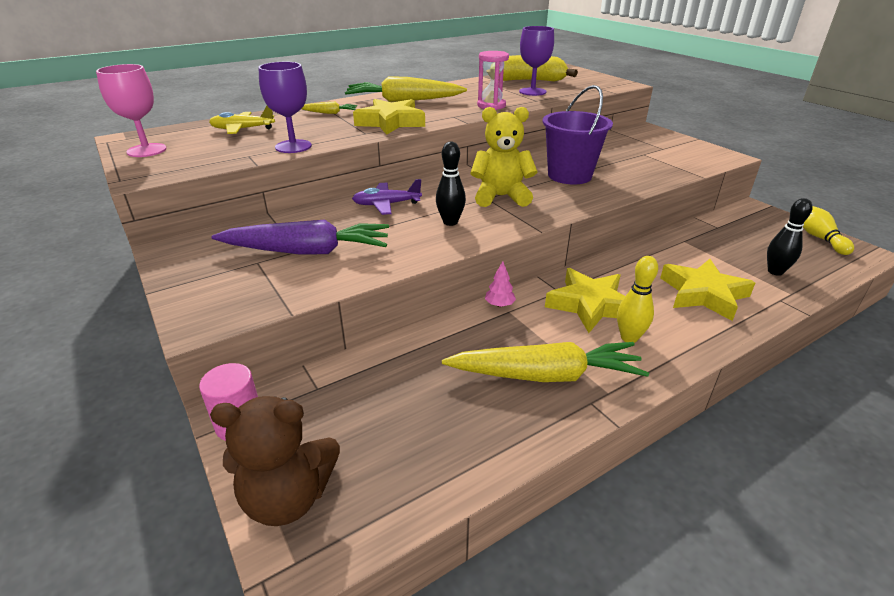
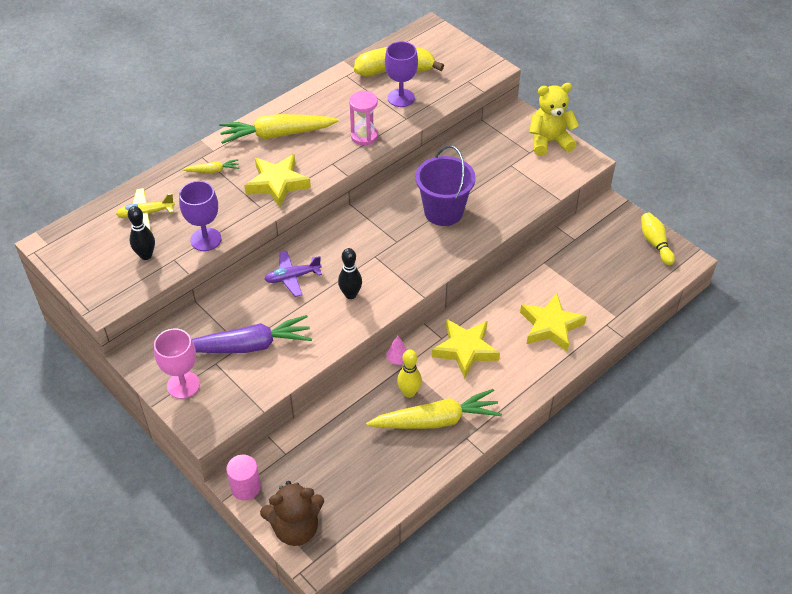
camera: 10 degrees left, 15 degrees up
(146, 150) = (81, 262): pink goblet -> pink goblet (183, 385)
(501, 197) = (387, 253): yellow teddy bear -> yellow teddy bear (549, 141)
(629, 338) = (493, 379): yellow bowling pin -> yellow bowling pin (409, 392)
(775, 271) = (609, 292): black bowling pin -> black bowling pin (146, 255)

